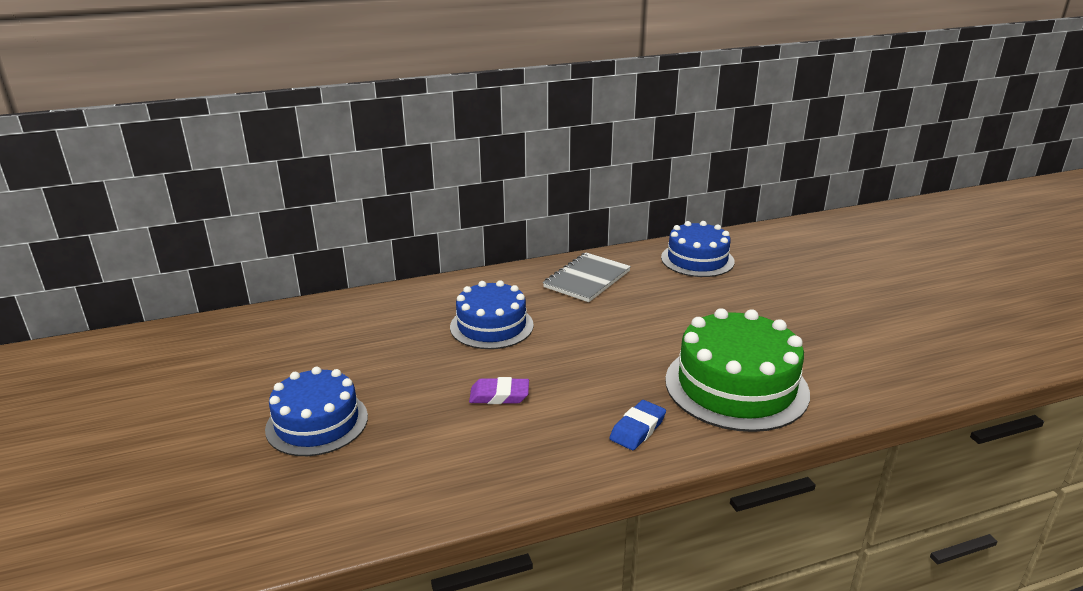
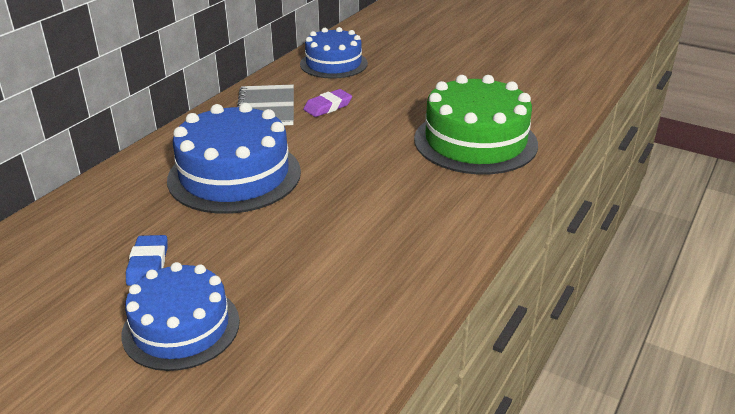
camera: 40 degrees left, 5 degrees up
(491, 326) = (234, 175): blue cake -> blue cake, size x1.50
(499, 395) = (318, 225): purple eraser -> purple eraser (328, 107)
(637, 429) = (451, 199): blue eraser -> blue eraser (148, 264)

